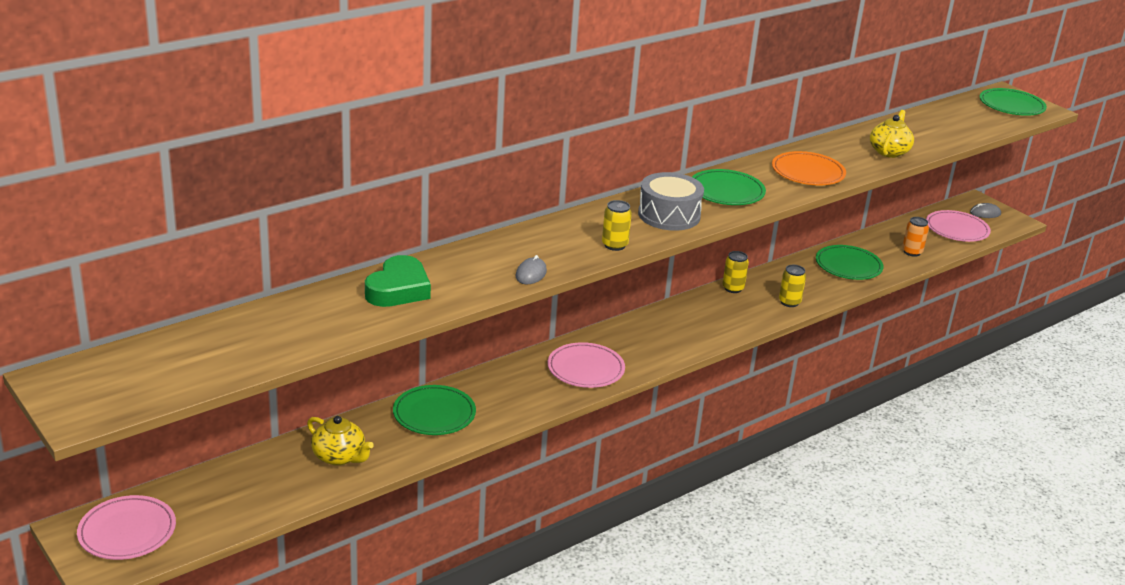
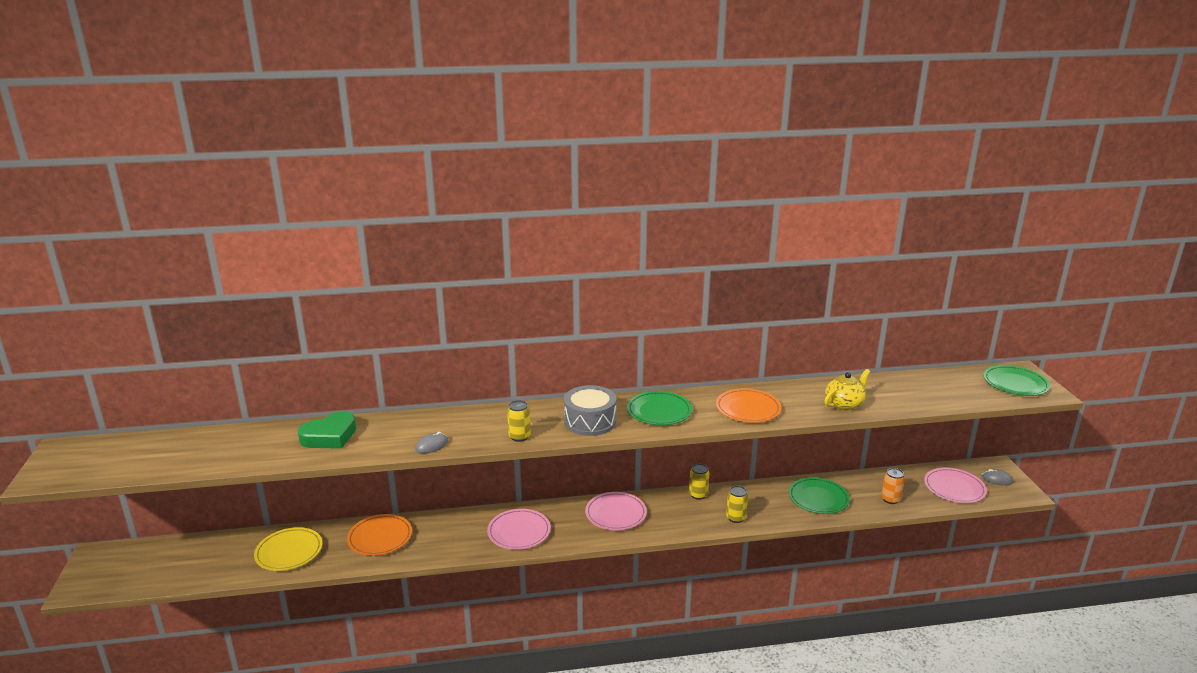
camera: 30 degrees right, 5 degrees down
(127, 532) = (118, 566): pink plate -> pink plate (615, 514)
(339, 457) = (289, 552): yellow teapot -> yellow plate
(434, 414) = (380, 538): green plate -> orange plate

